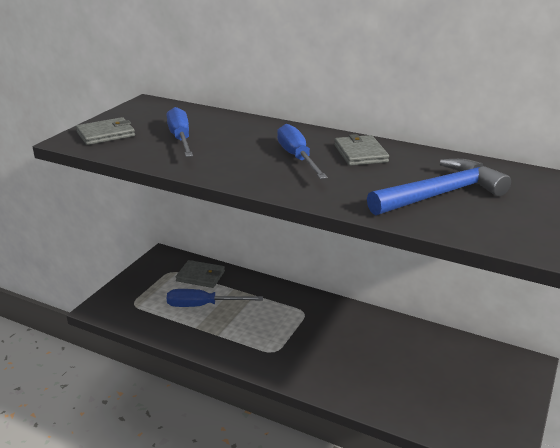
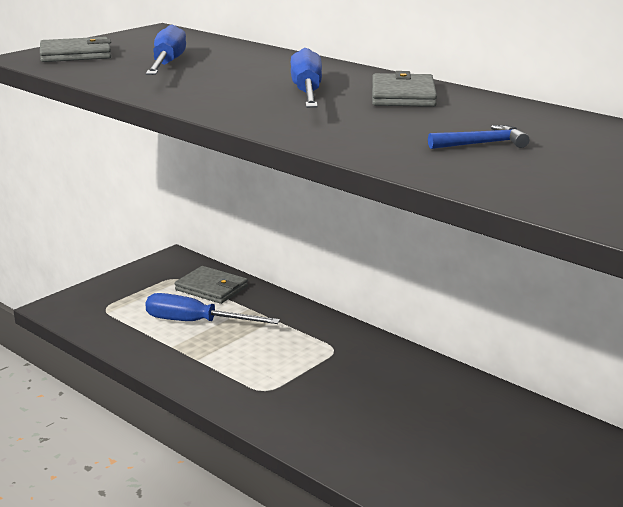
camera: 15 degrees right, 5 degrees down
(440, 194) = (482, 144): blue hammer -> blue hammer, size x0.43

